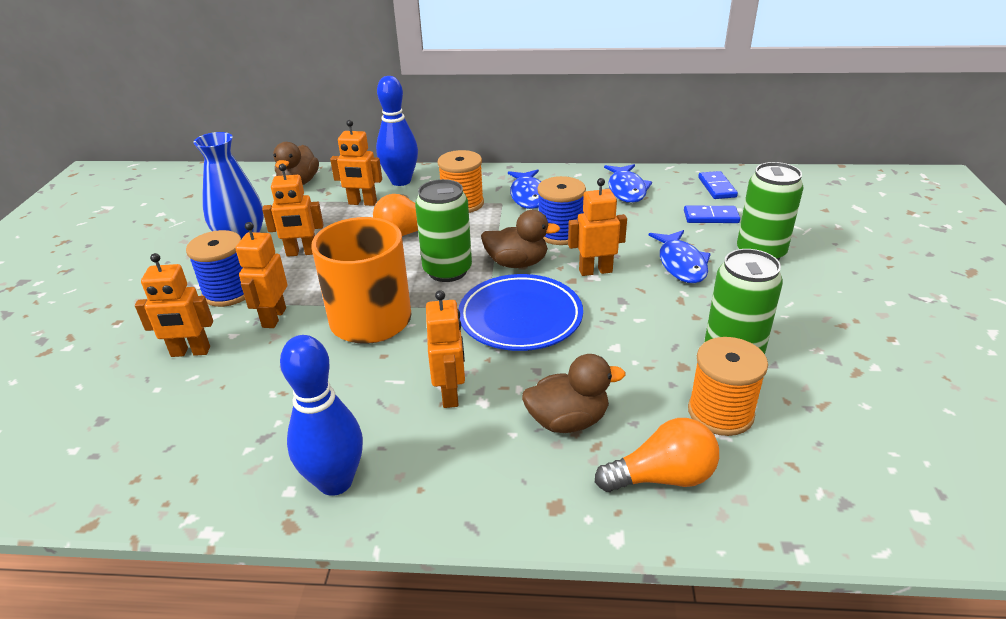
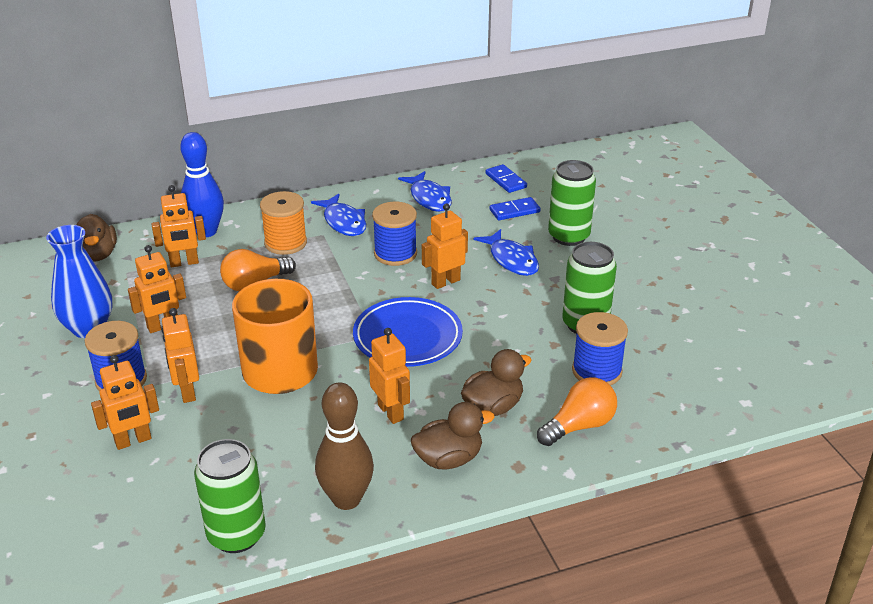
camera: 25 degrees left, 0 degrees up
(335, 482) = (346, 499): blue bowling pin -> brown bowling pin
(447, 271) = (317, 311): green can -> green can (236, 535)
(517, 263) = (374, 290): brown duck -> brown duck (448, 459)
(720, 412) = (597, 371): orange spool -> blue spool

